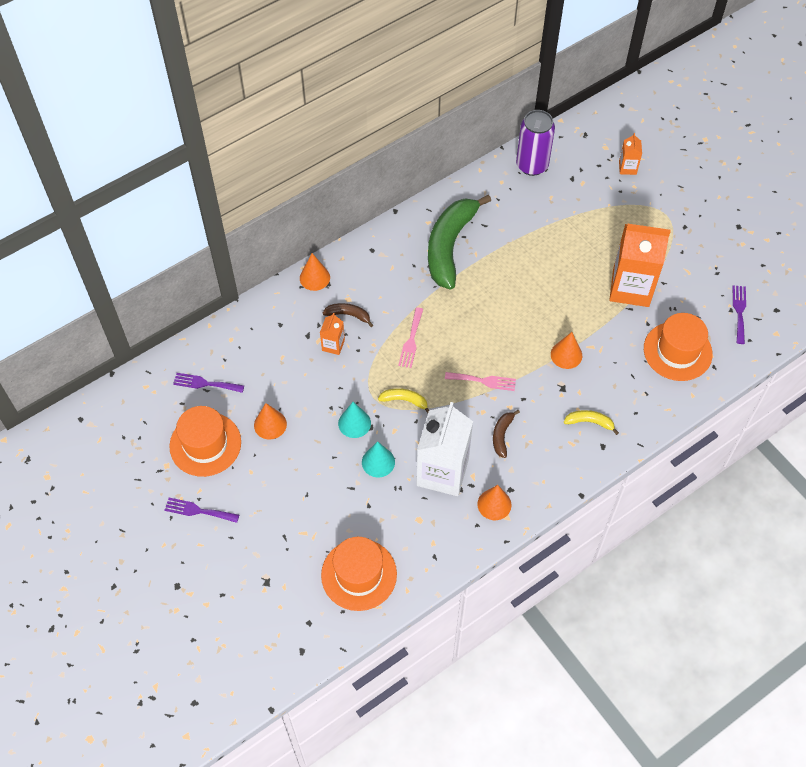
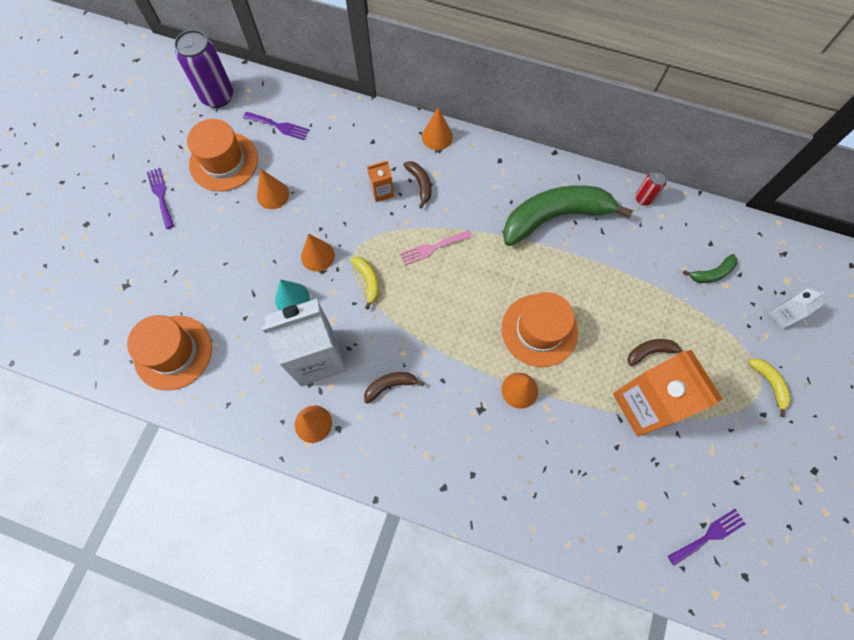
camera: 55 degrees right, 10 degrees up
(205, 383) = (279, 126): purple fork -> purple fork turned 135 degrees clockwise
(354, 423) = (317, 256): turquoise cone -> orange cone
(479, 183) = (643, 198): none -> red can
(483, 381) = (436, 334): pink fork -> none
(532, 165) = (704, 229): purple can -> purple can (217, 96)
(567, 184) = (711, 273): none -> green banana
(589, 422) = (461, 458): yellow banana -> yellow banana (769, 384)
(596, 259) = (650, 352): none -> brown banana
(627, 168) = (782, 316): orange carton -> white carton
(677, 351) = (608, 498): orange hat -> orange hat (539, 330)

